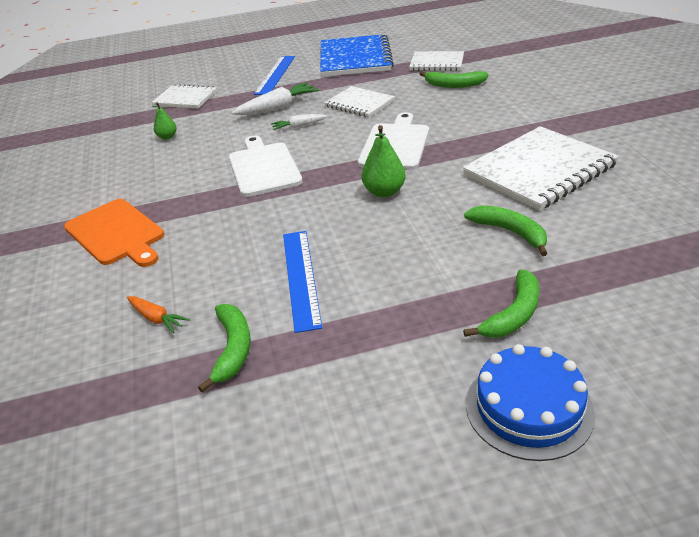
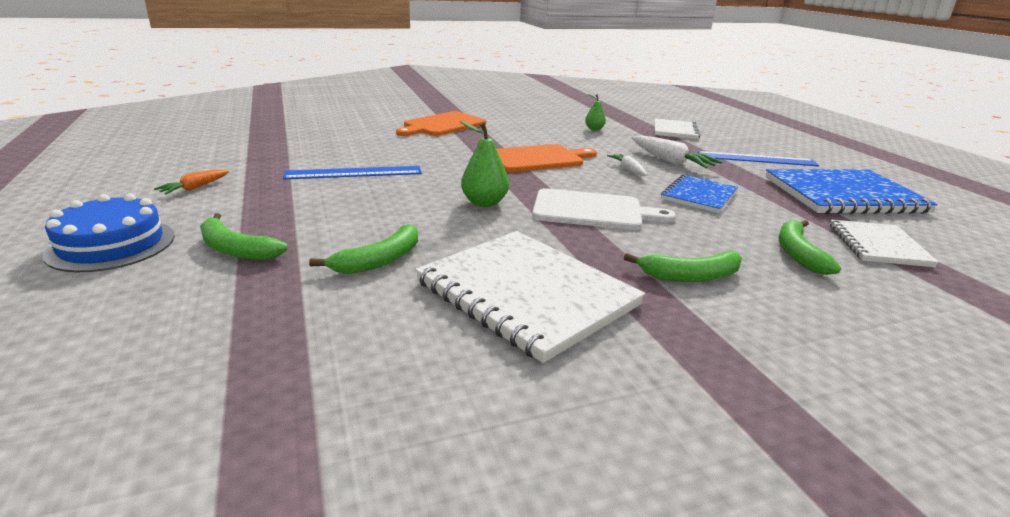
camera: 80 degrees right, 10 degrees down
(156, 318) = (333, 139): orange carrot -> orange carrot (195, 188)
(233, 349) = (282, 157): green banana -> green banana (690, 276)
(263, 167) = (538, 159): white cutting board -> orange cutting board
(359, 104) = (699, 195): white notebook -> blue notebook

